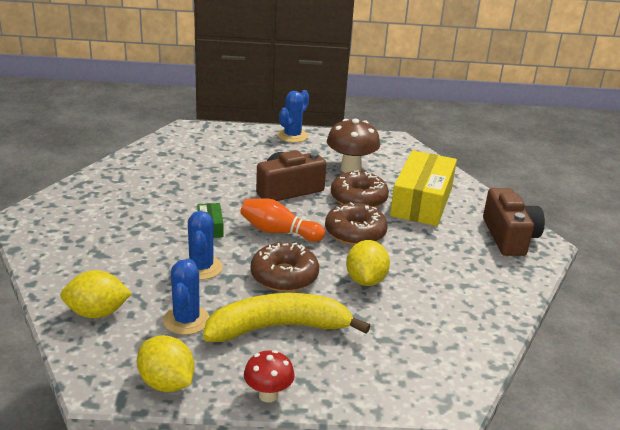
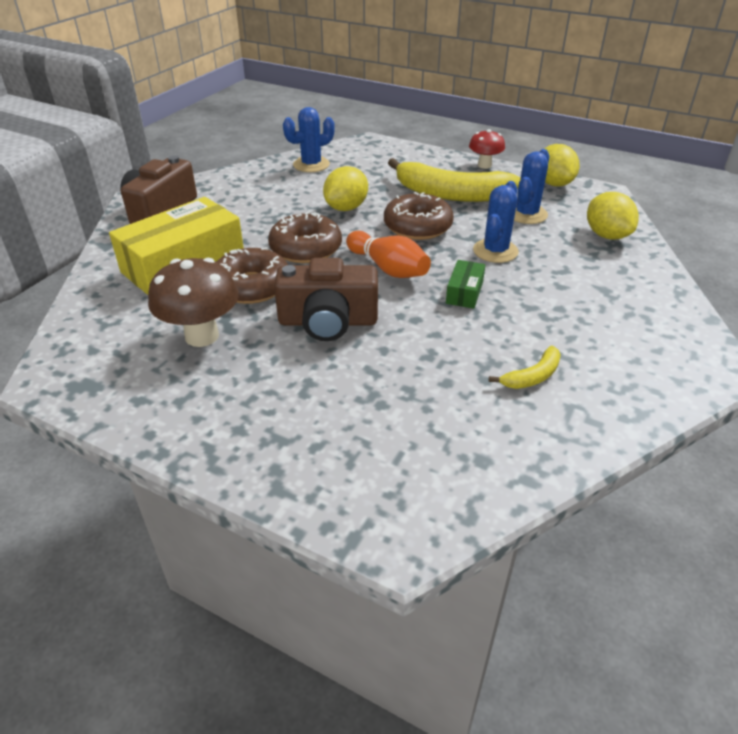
camera: 150 degrees left, 10 degrees up
(97, 313) = (606, 235): yellow lemon -> yellow lemon turned 45 degrees clockwise
(145, 188) = (532, 376): none -> yellow banana
(292, 136) = (208, 442): blue cactus -> blue cactus (311, 165)

